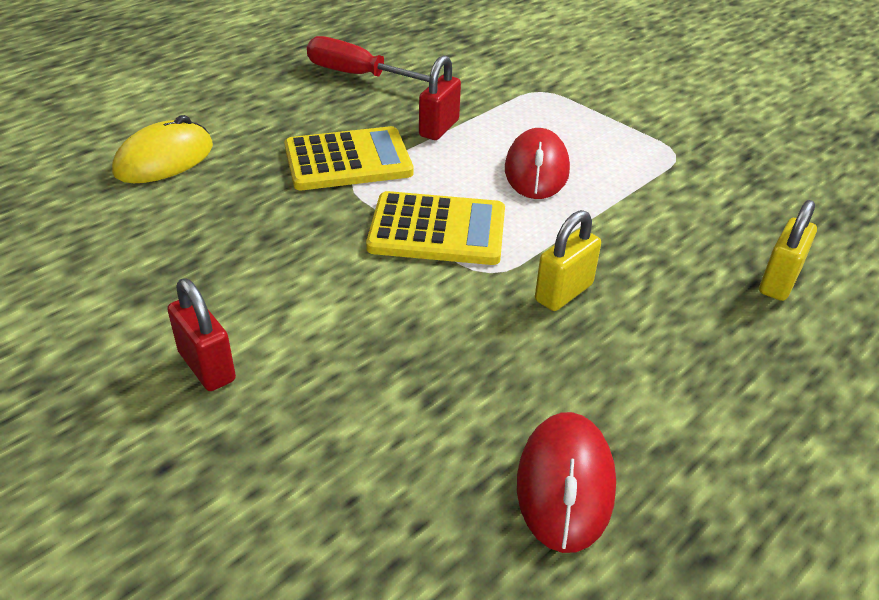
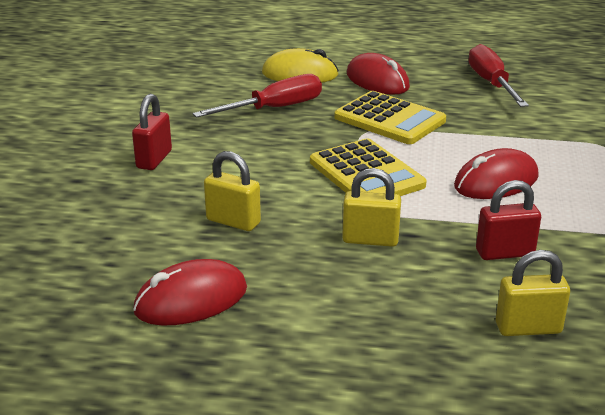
camera: 55 degrees right, 10 degrees down
(216, 216) = (274, 108): none -> red screwdriver
(258, 125) = (377, 81): none -> red mouse
(431, 370) = (233, 221): none -> yellow padlock
(439, 128) = (481, 131): red padlock -> red padlock (505, 253)

